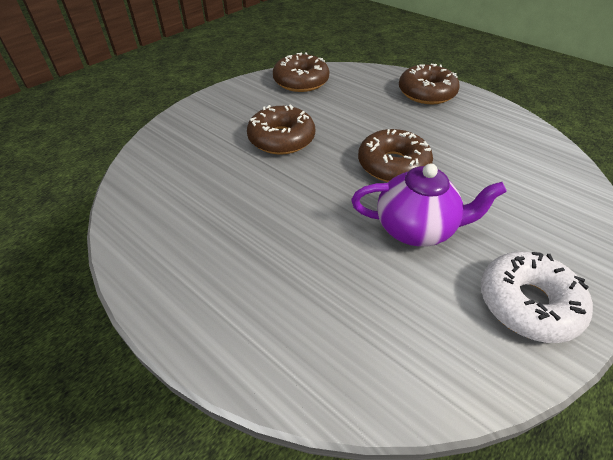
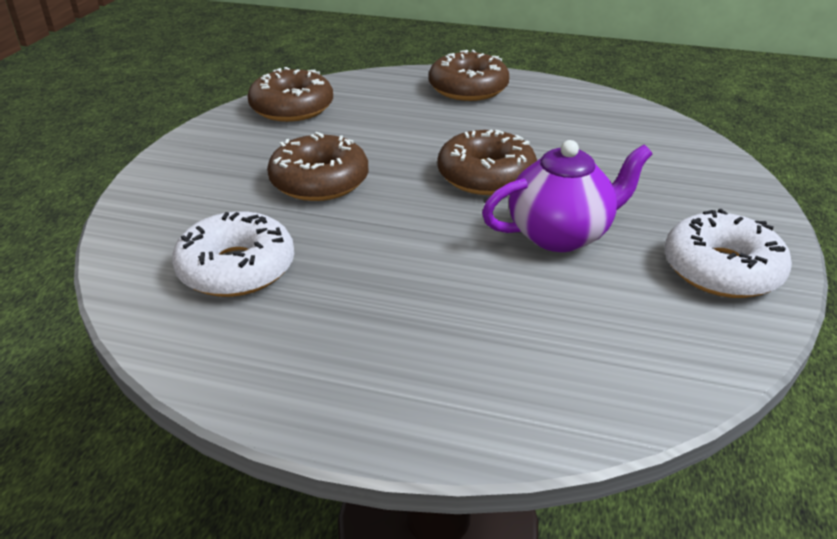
camera: 25 degrees left, 10 degrees down
(192, 187) = (236, 268): none -> white donut

